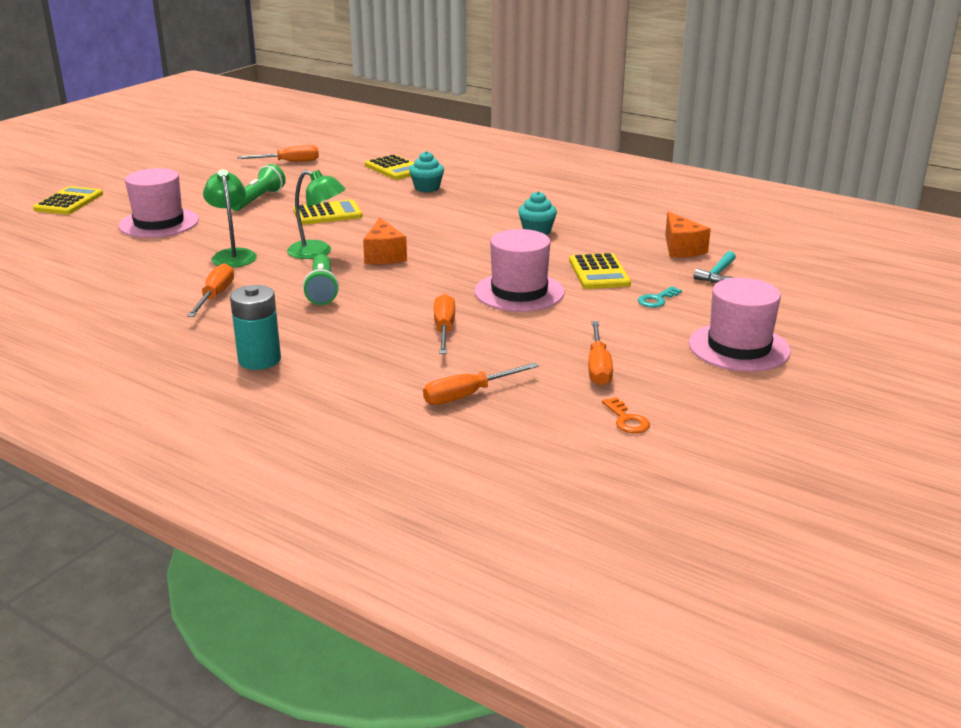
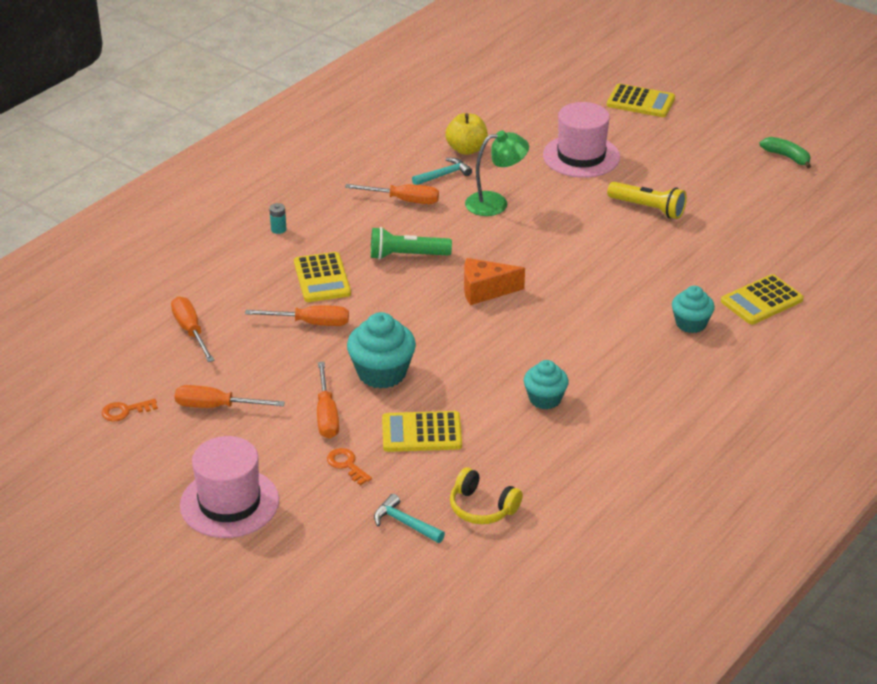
camera: 95 degrees right, 10 degrees up
(122, 270) = (466, 149): none -> yellow apple
(170, 279) = (444, 175): none -> turquoise hammer
(191, 158) = (787, 157): none -> green banana
(258, 200) = (648, 208): green flashlight -> yellow flashlight
(259, 360) = (278, 229): turquoise battery -> turquoise battery, size x0.46
(289, 162) = (778, 223): orange screwdriver -> orange screwdriver (326, 415)
(318, 252) = (497, 251): green lamp -> none
(327, 214) = (604, 254): yellow calculator -> yellow calculator (322, 278)
(519, 292) = (382, 373): pink hat -> turquoise cupcake
(657, 300) = (346, 465): turquoise key -> orange key
(681, 248) = (482, 507): orange cheese -> yellow headphones

